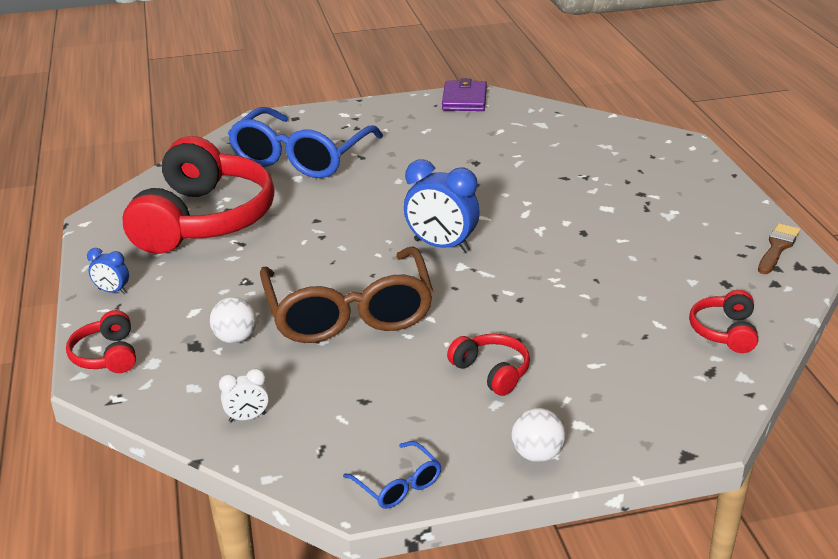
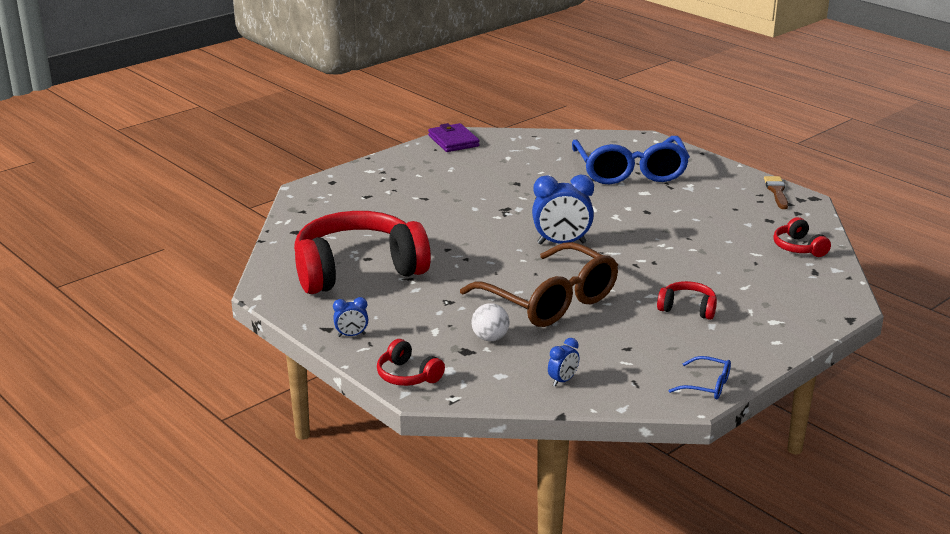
camera: 30 degrees left, 5 degrees down
(204, 220) = (357, 270): red headphones -> red headphones turned 90 degrees counterclockwise
(247, 417) = (563, 381): white clock -> blue clock
(301, 157) = (376, 209): blue glasses -> blue glasses (630, 171)
(537, 454) = (768, 344): white ball -> none

